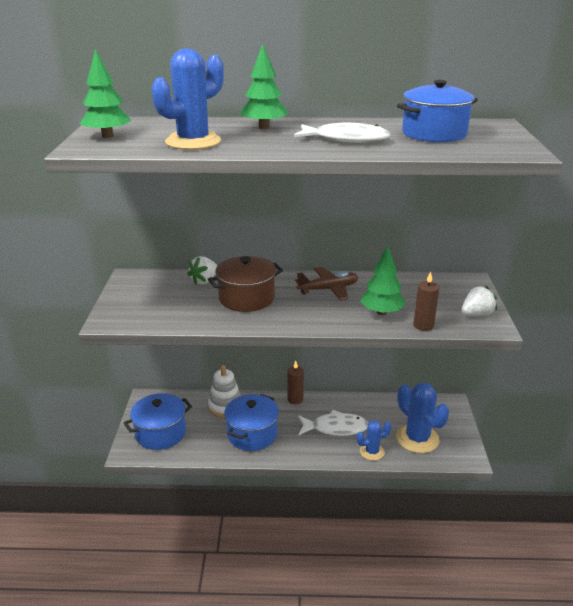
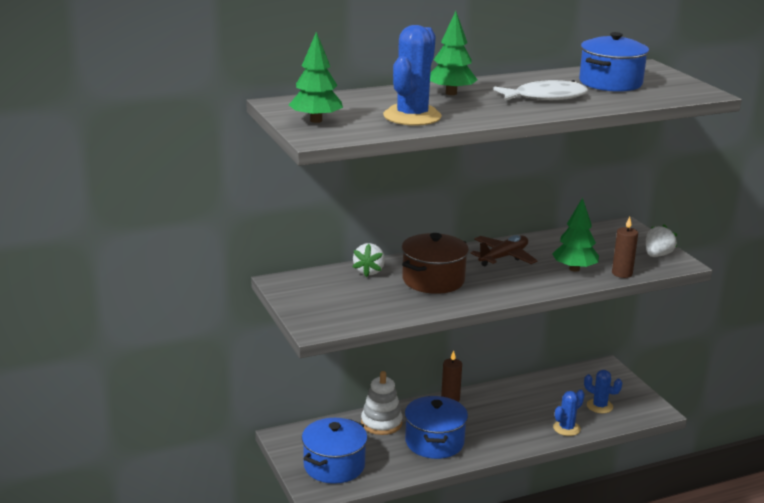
camera: 25 degrees left, 5 degrees down
(335, 428) = (514, 416): white fish -> none
(417, 439) = (599, 406): blue cactus -> blue cactus, size x0.56

